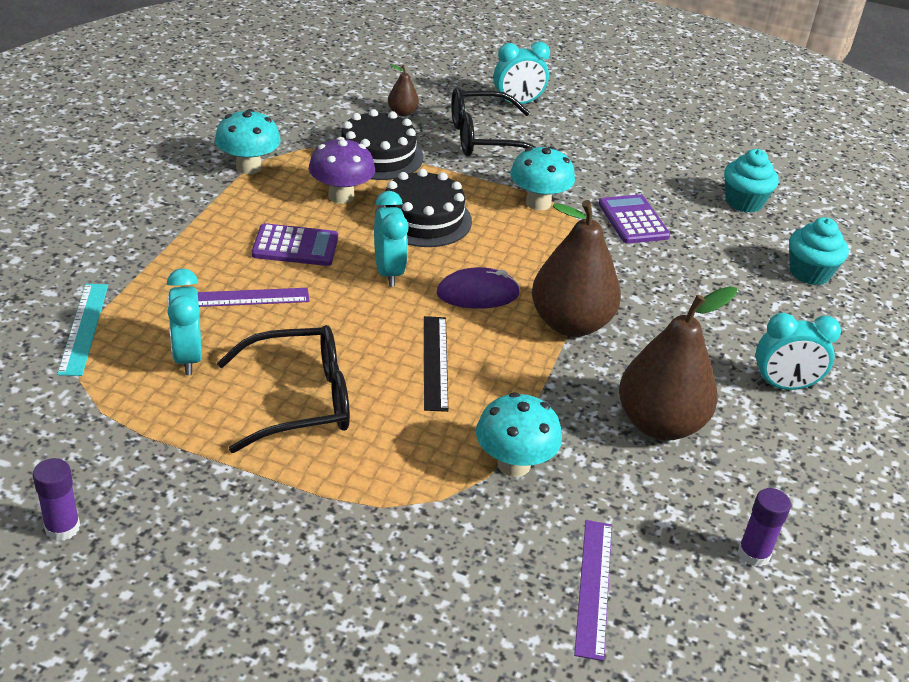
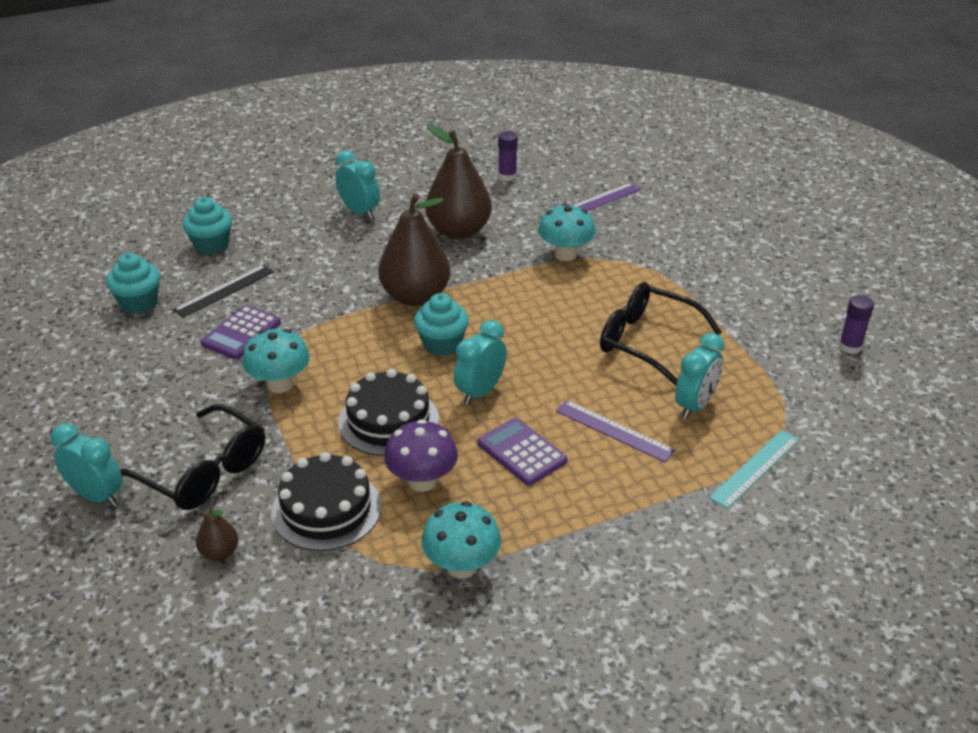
camera: 130 degrees left, 0 degrees up
(435, 362) = (534, 320): black ruler -> black ruler (224, 290)
(477, 294) = (442, 344): purple mouse -> turquoise cupcake

